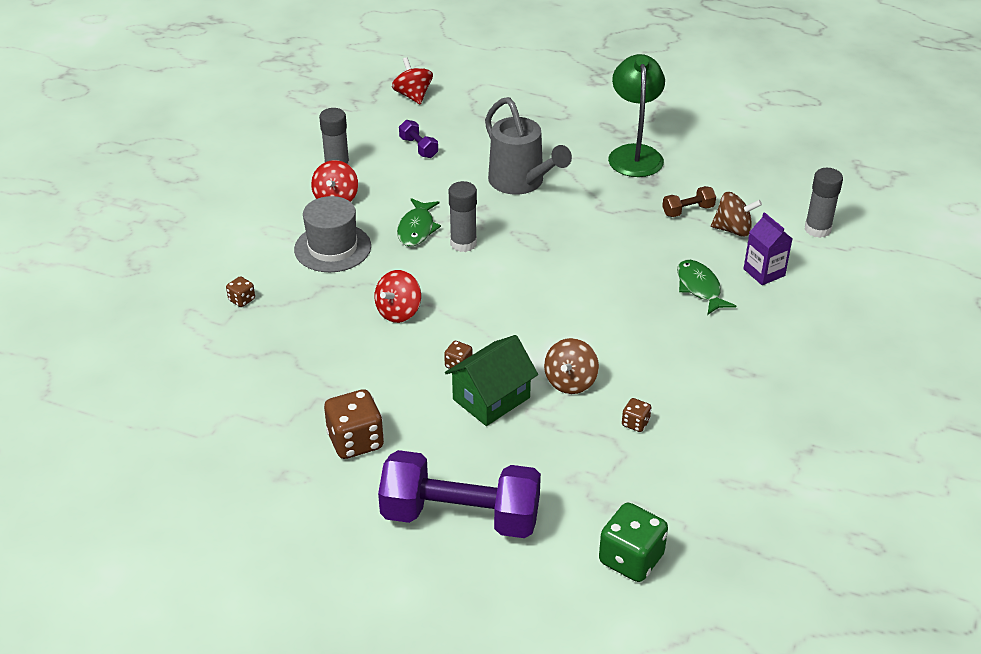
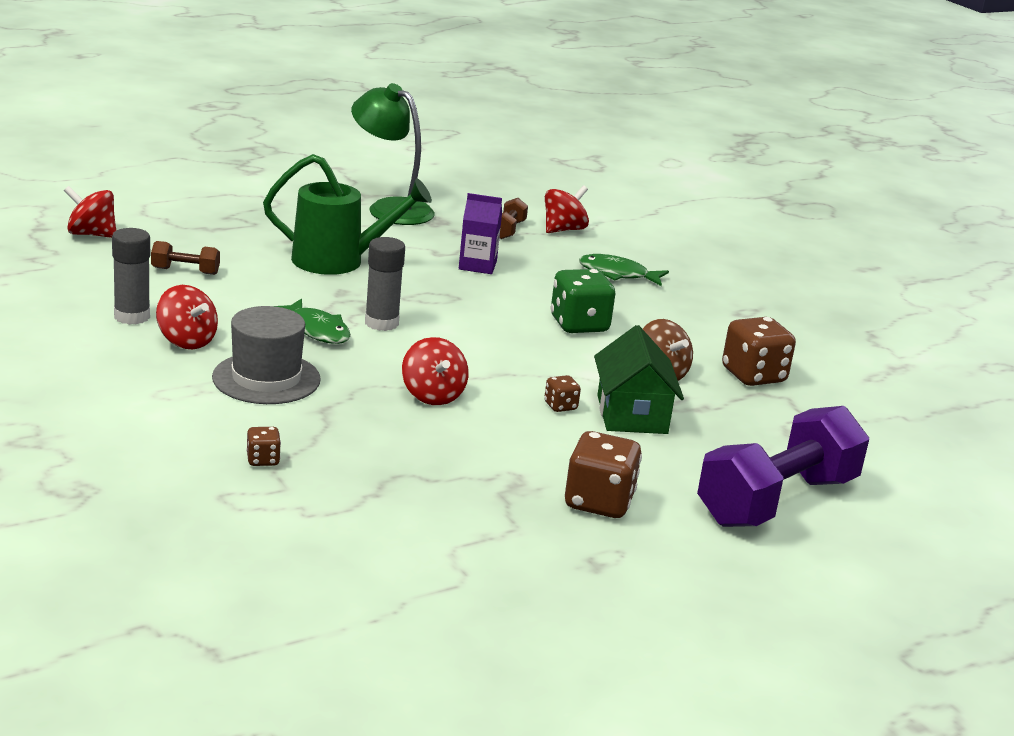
camera: 55 degrees left, 15 degrees down
(418, 148) = (185, 271): purple dumbbell -> brown dumbbell
(521, 183) = (339, 261): grey watering can -> green watering can
(631, 559) = (920, 455): green dice -> green dice (579, 325)
(635, 423) = (753, 375): brown dice -> brown dice, size x2.03
(733, 230) = (563, 230): brown spinning top -> red spinning top
(764, 272) = (637, 247): purple carton -> purple carton (477, 265)
(817, 229) = (615, 208): grey glue stick -> none

